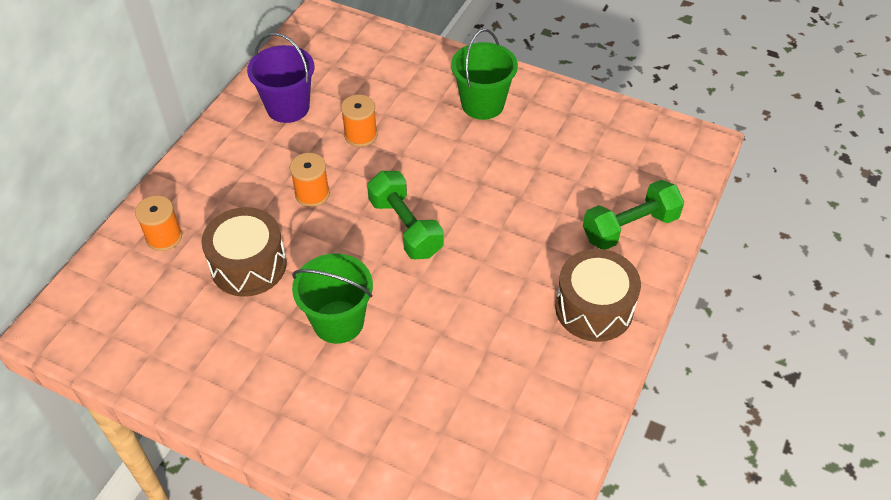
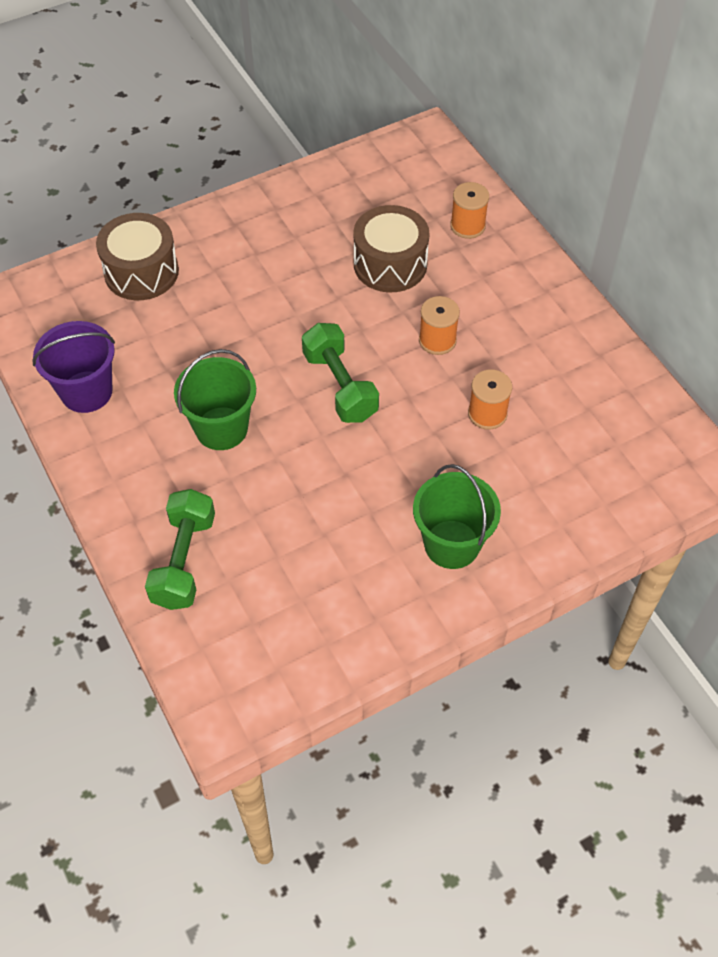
camera: 125 degrees right, 5 degrees up
(288, 107) = (573, 375): purple bucket -> purple bucket (86, 392)
(338, 322) = (282, 293): green bucket -> green bucket (221, 428)
(405, 227) = (340, 386): green dumbbell -> green dumbbell turned 60 degrees clockwise
(594, 308) = (132, 468): brown drum -> brown drum (141, 272)

